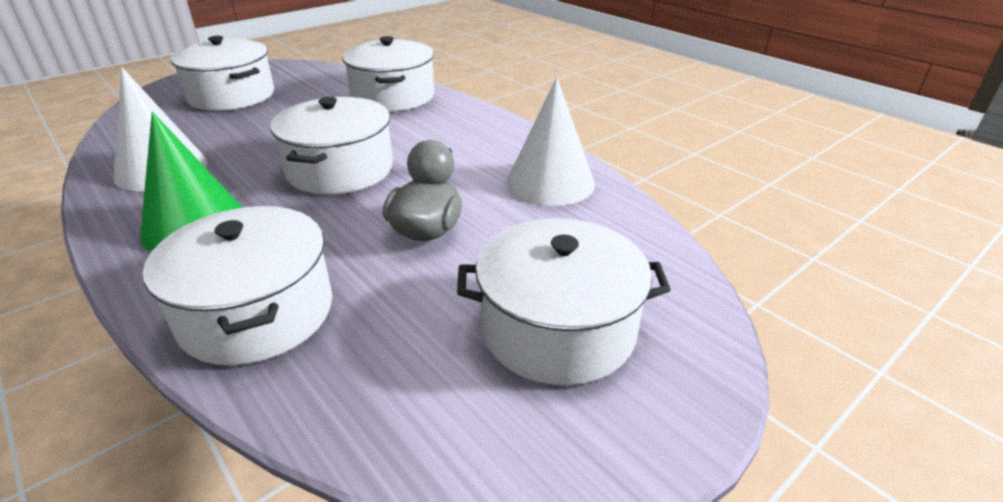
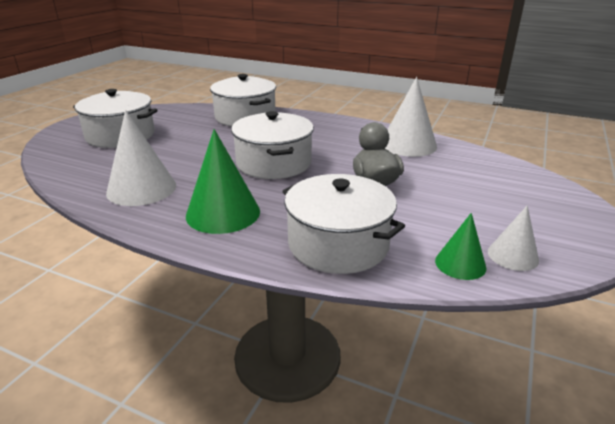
camera: 25 degrees left, 5 degrees down
(366, 404) = (460, 264): none -> green cone
(461, 420) = (513, 255): none -> white cone
(558, 329) = (503, 207): white pot -> none

